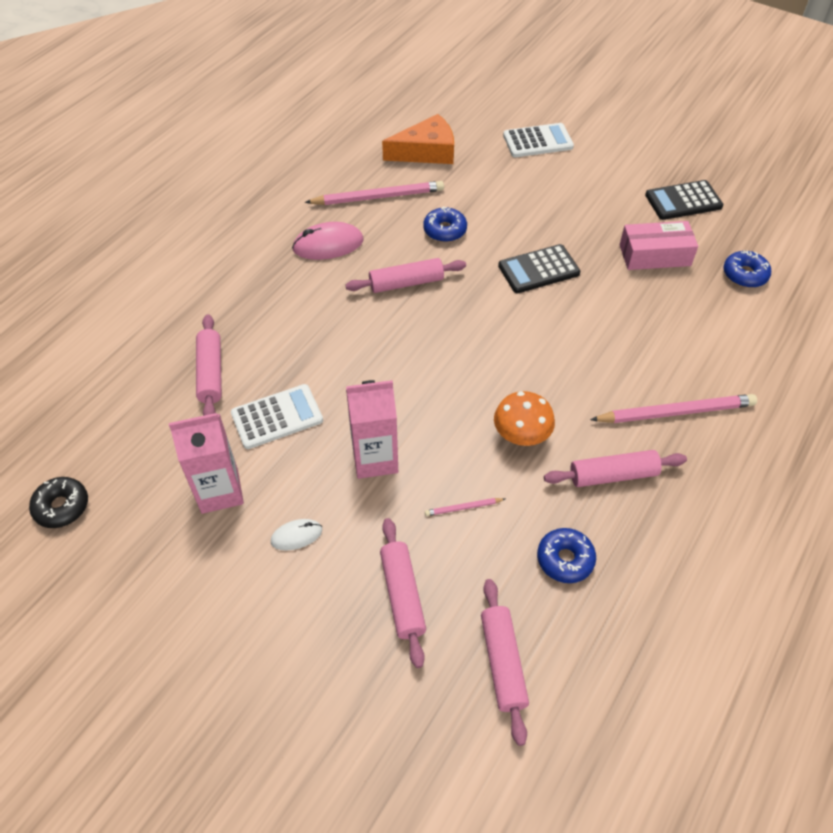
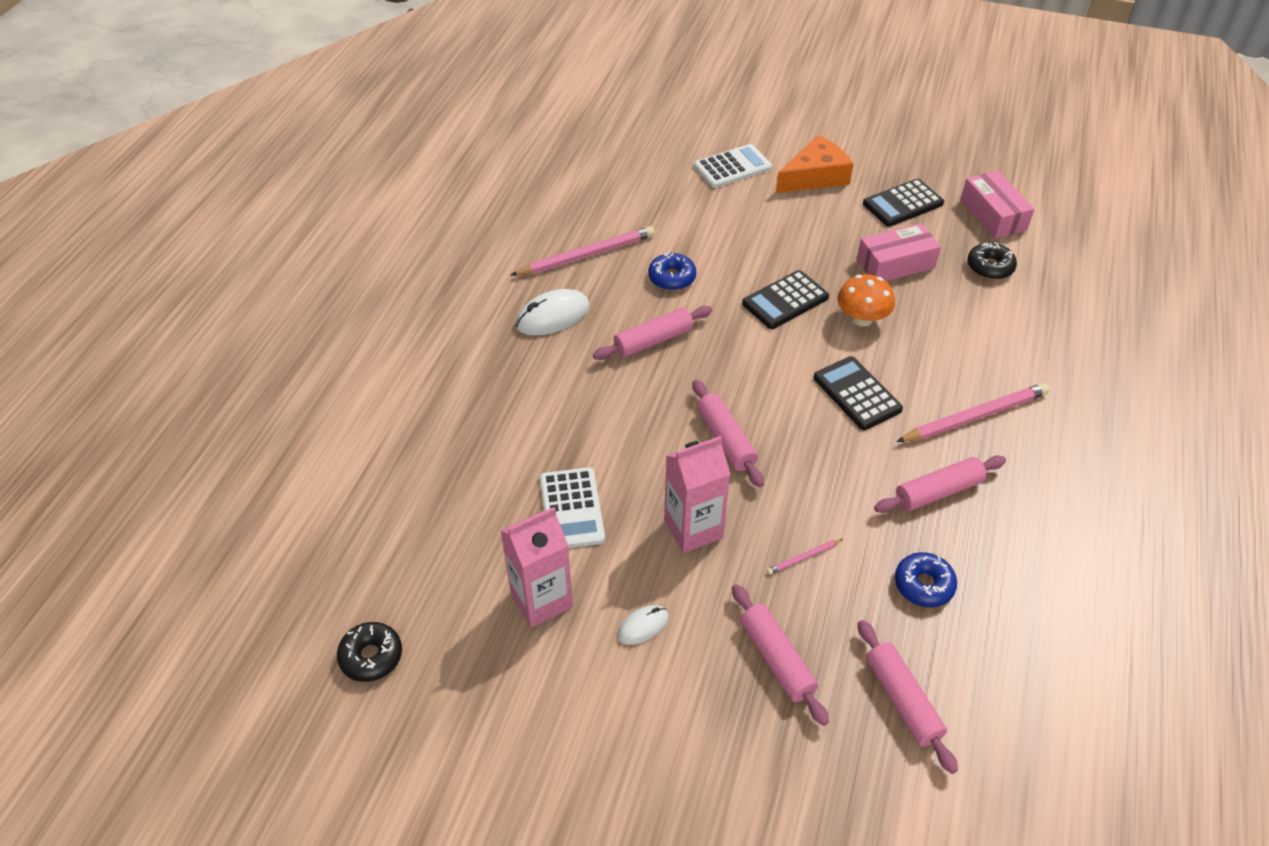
camera: 15 degrees left, 5 degrees down
(211, 373) = (479, 478): pink rolling pin -> pink rolling pin (726, 439)
(277, 417) = (571, 509): white calculator -> white calculator turned 120 degrees clockwise
(328, 245) = (552, 316): pink mouse -> white mouse
(426, 152) = (619, 198): orange cheese -> orange cheese (815, 176)
(521, 435) = (833, 472): orange mushroom -> orange mushroom (862, 318)
(571, 368) = (857, 394): none -> black calculator
(744, 275) = (990, 267): blue donut -> black donut
(767, 226) = (993, 215): none -> pink box

